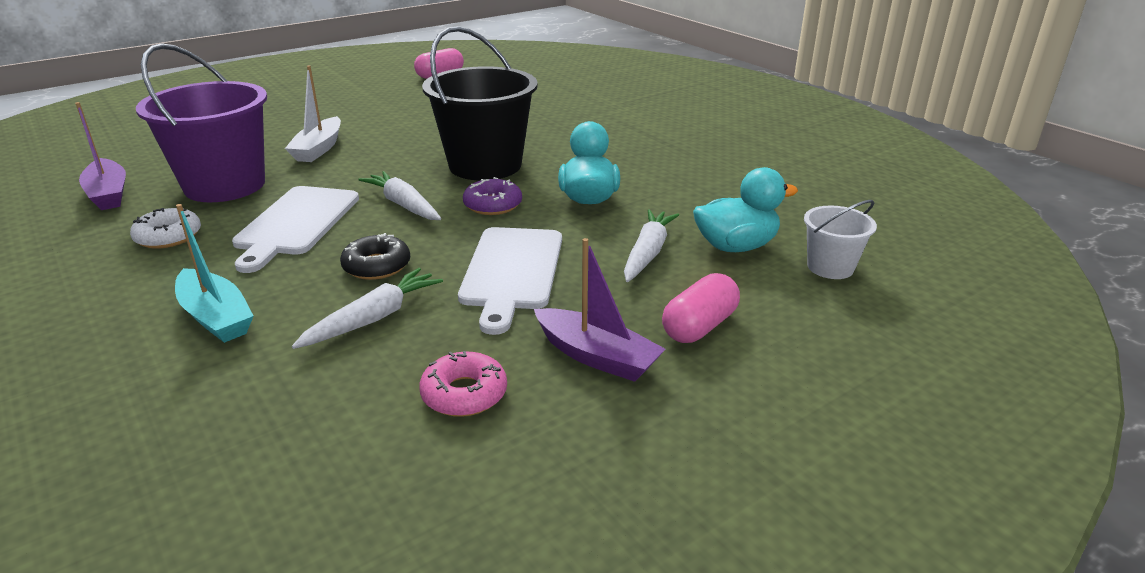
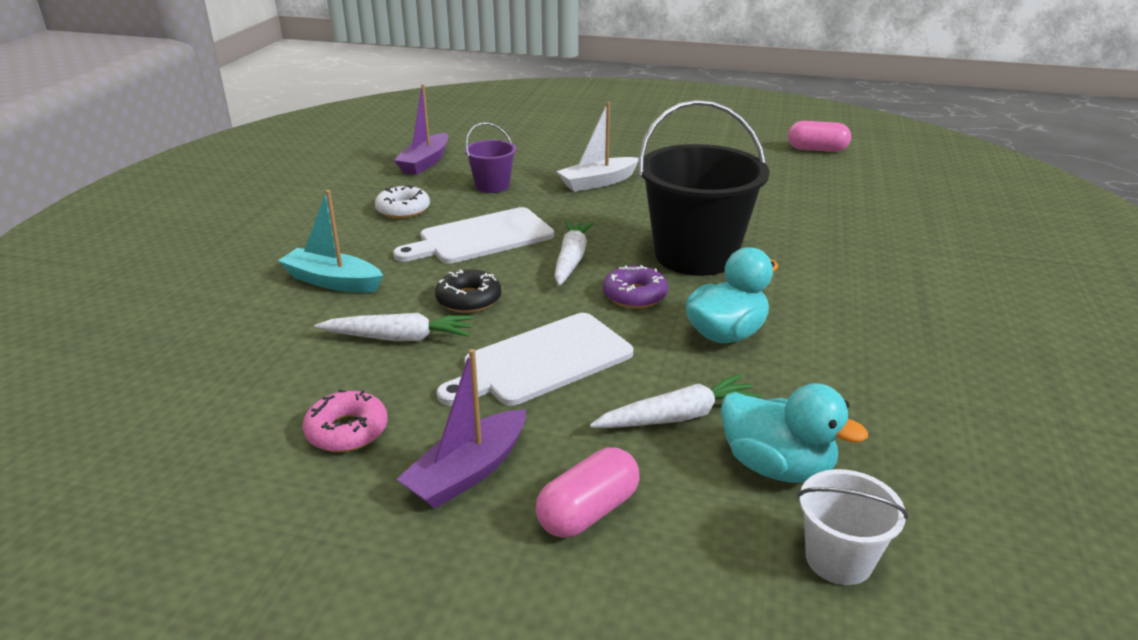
camera: 50 degrees right, 0 degrees up
(216, 317) = (332, 281): turquoise boat -> turquoise boat turned 105 degrees clockwise
(225, 185) = (492, 186): purple bucket -> purple bucket, size x0.49
(597, 356) = (468, 472): purple boat -> purple boat turned 45 degrees clockwise
(699, 326) = (588, 511): pink capsule -> pink capsule turned 45 degrees counterclockwise

